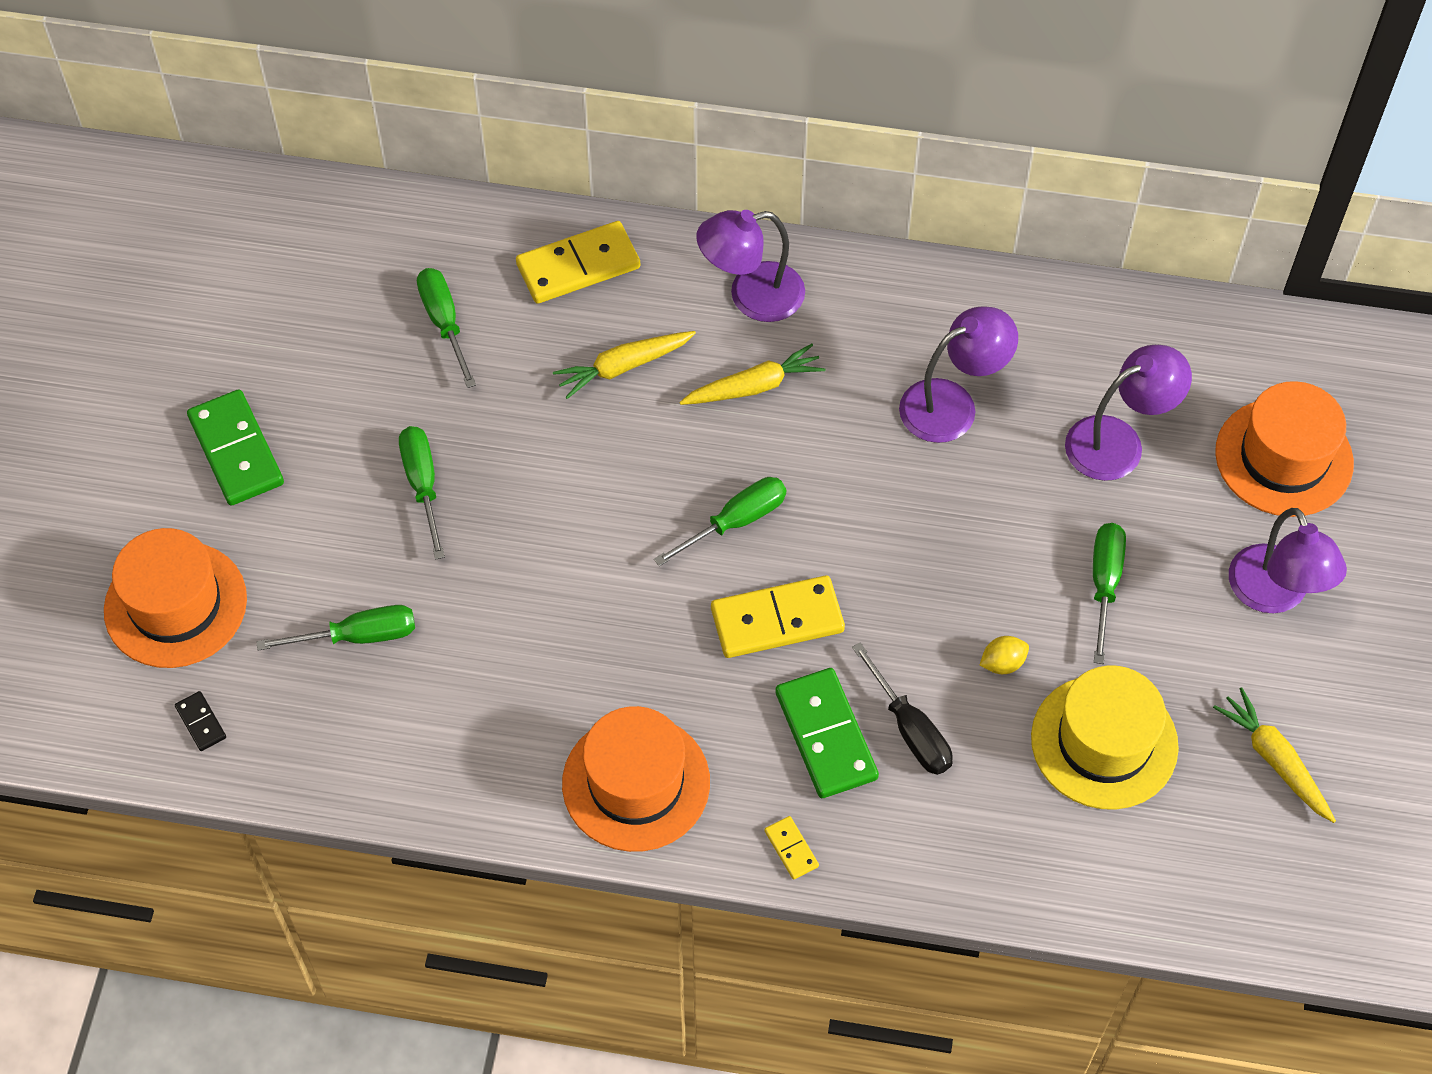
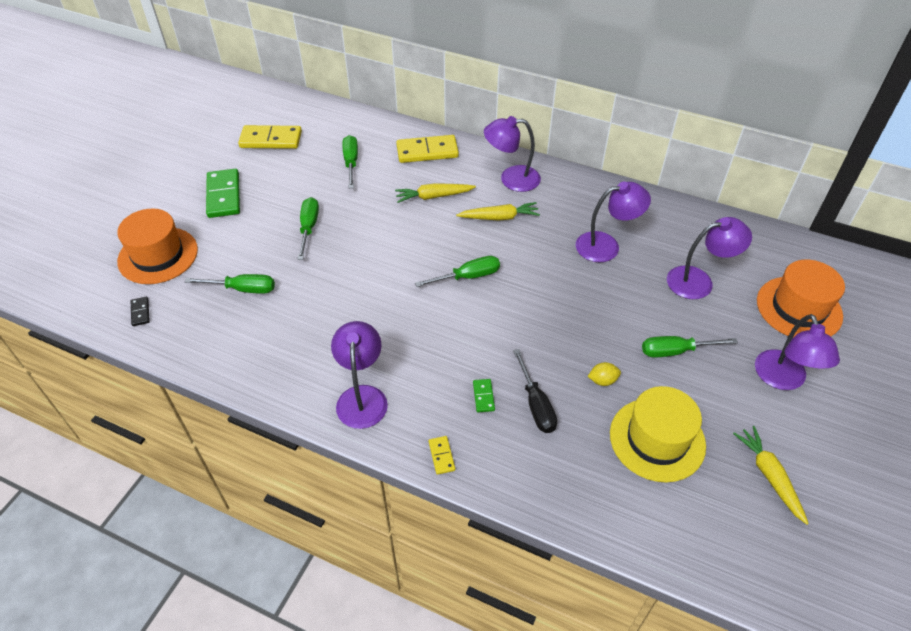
camera: 15 degrees right, 10 degrees down
(636, 783) = (362, 397): orange hat -> purple lamp
(777, 620) = (475, 329): yellow domino -> yellow domino (271, 140)
(825, 735) = (483, 396): green domino -> green domino, size x0.46
(1104, 584) = (675, 351): green screwdriver -> green screwdriver turned 120 degrees counterclockwise

